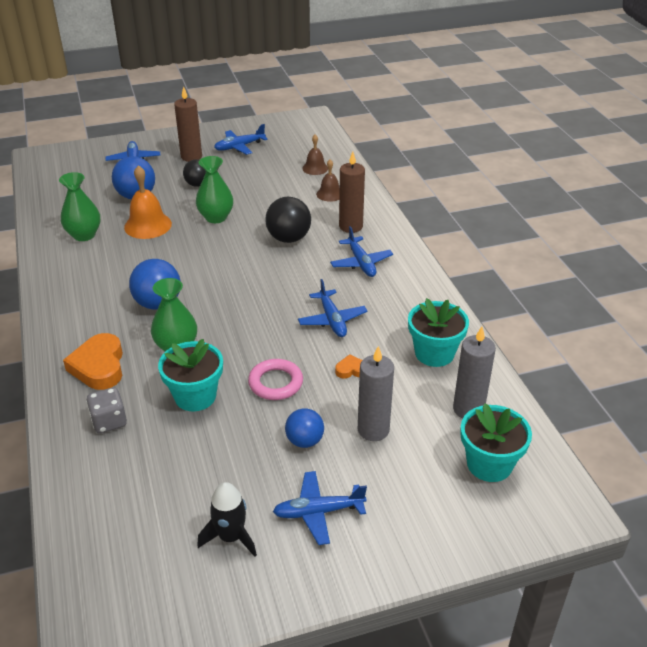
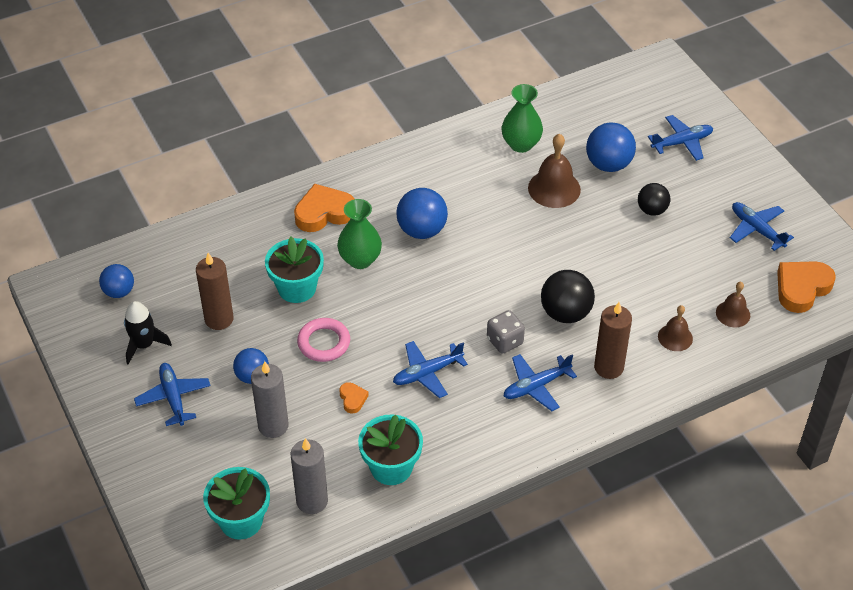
camera: 80 degrees right, 10 degrees up
(109, 421) = (257, 238): grey dice -> grey dice (505, 341)
(134, 560) = (119, 292): none -> blue ball
(148, 225) = (554, 188): orange bell -> brown bell
(191, 157) = (713, 190): brown candle -> brown candle (219, 319)
(216, 217) = (587, 241): green vase -> none
(301, 140) = (802, 288): none -> orange heart

